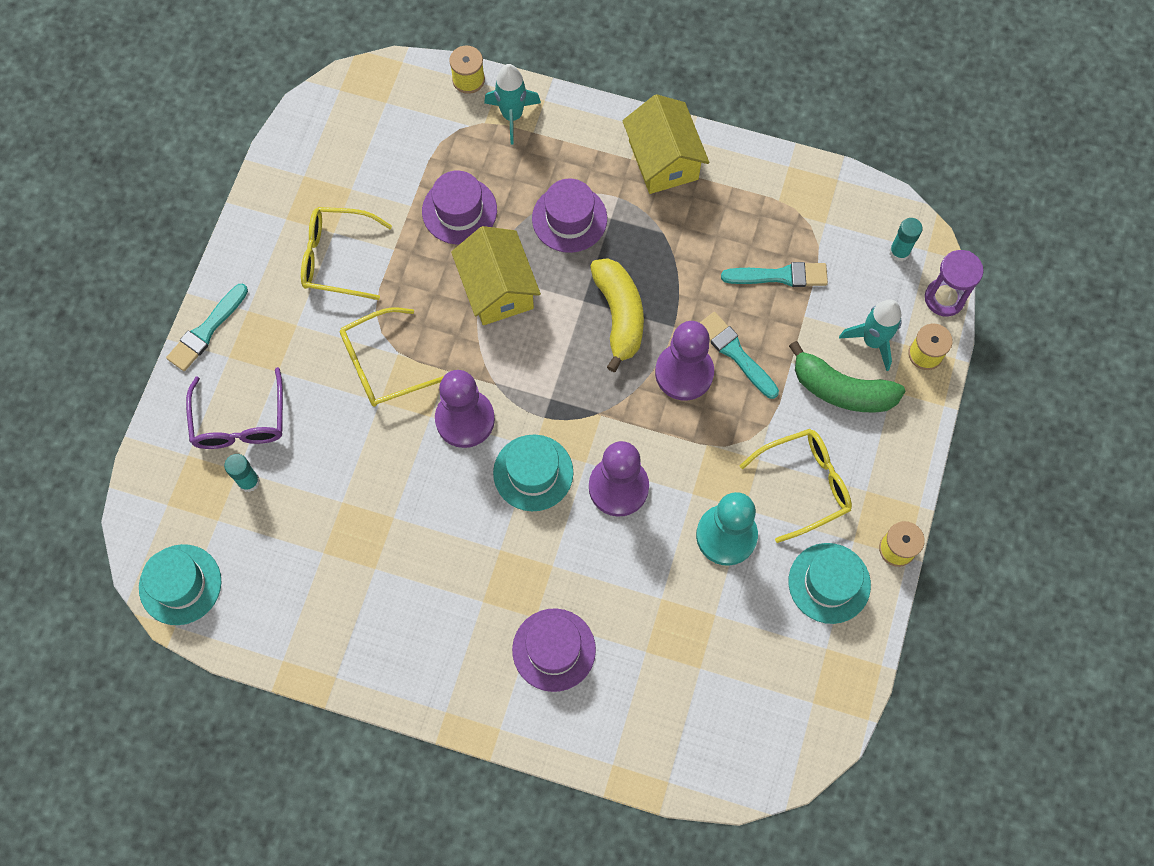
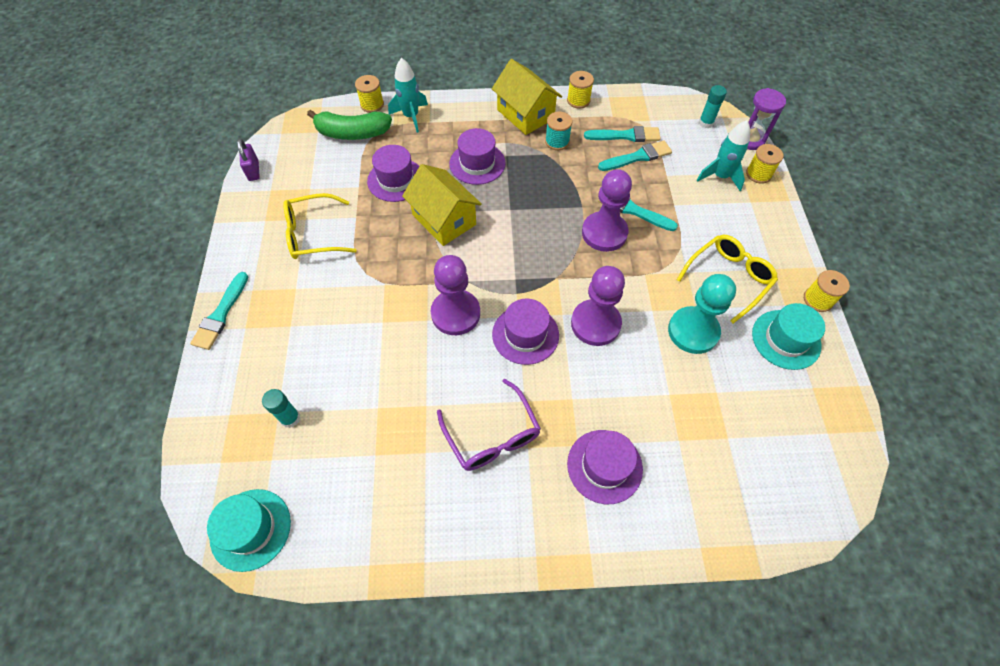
camera: 20 degrees left, 10 degrees down
(240, 421) = (268, 373): purple glasses -> purple glasses (492, 435)
(291, 139) = (253, 171): none -> purple padlock
(382, 365) = (375, 295): yellow glasses -> none
(533, 473) = (525, 334): turquoise hat -> purple hat
(619, 315) = (540, 211): yellow banana -> none
(686, 217) = (557, 141): none -> turquoise spool
(744, 159) = (578, 100): none -> yellow spool
(780, 238) = (626, 136): none -> turquoise brush
(841, 390) = (717, 211): green banana -> green banana (352, 133)

